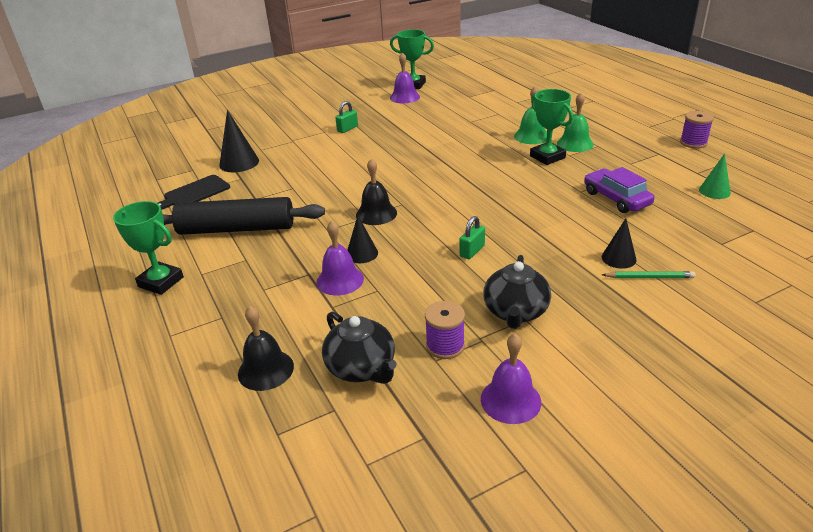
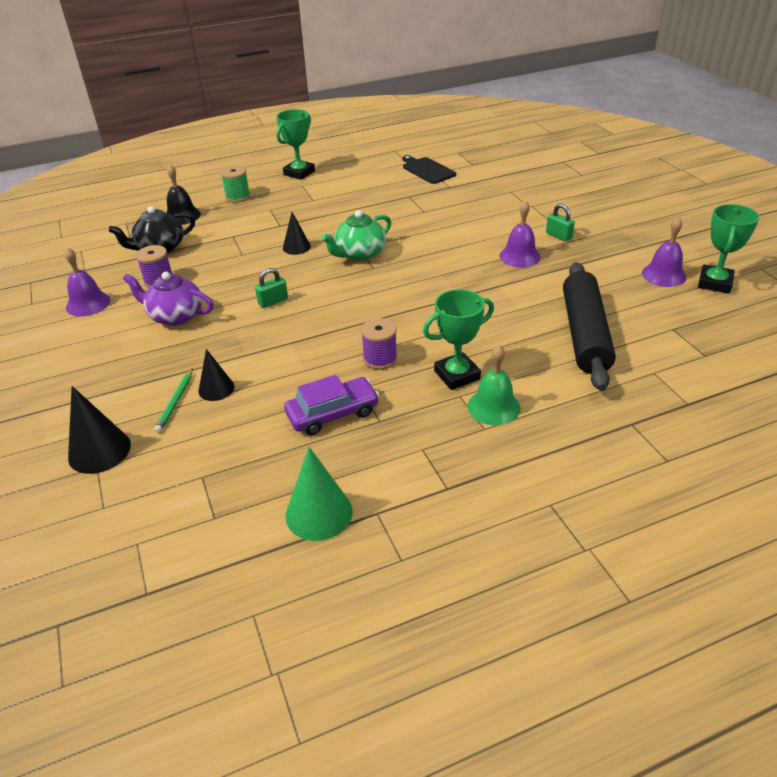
camera: 95 degrees right, 5 degrees up
(217, 325) = (238, 197): none -> green spool
(237, 229) = (359, 192): black rolling pin -> black rolling pin (584, 334)
(239, 163) = (482, 183): black cone -> black cone (99, 451)
(340, 280) = (264, 238): purple bell -> purple bell (520, 256)
(376, 213) = (359, 254): black bell -> green teapot
(472, 251) = (273, 301): green padlock -> green padlock turned 75 degrees counterclockwise
(515, 312) = (175, 316): black teapot -> purple teapot
(531, 136) = (523, 370): green bell -> none
(693, 143) = (478, 542): purple spool -> purple spool (380, 359)
(714, 191) = (319, 513): green cone -> green cone, size x1.56

